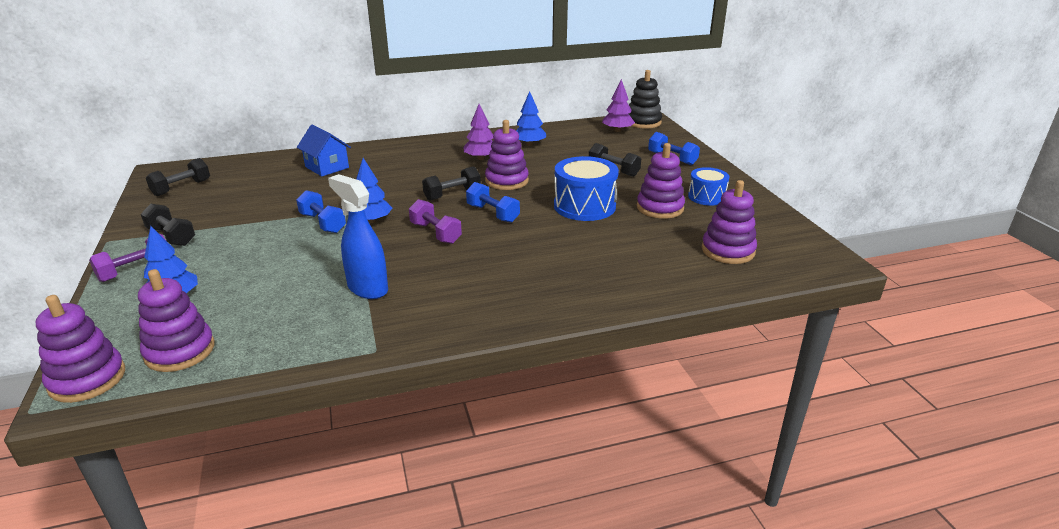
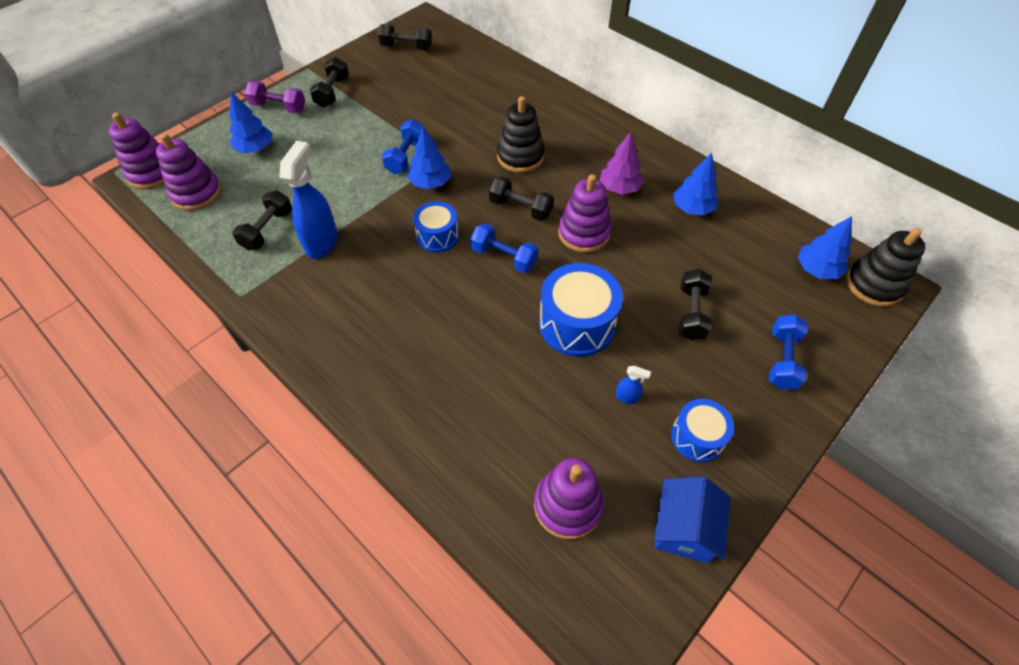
camera: 60 degrees right, 25 degrees up
(307, 315) = (267, 230): none -> black dumbbell
(327, 167) = (507, 98): blue house -> blue house (684, 529)
(399, 180) = (520, 157): none -> black stacking toy
(435, 233) = (437, 236): purple dumbbell -> blue drum
(493, 213) = (504, 257): blue dumbbell -> blue dumbbell turned 75 degrees counterclockwise
(617, 130) = (817, 269): purple tree -> blue tree
(660, 208) = (627, 397): purple stacking toy -> blue spray bottle

